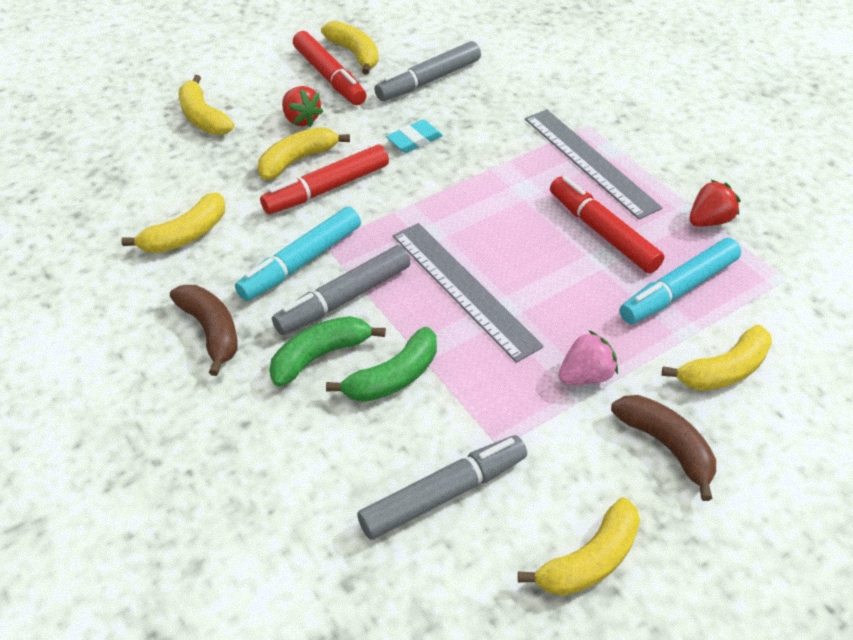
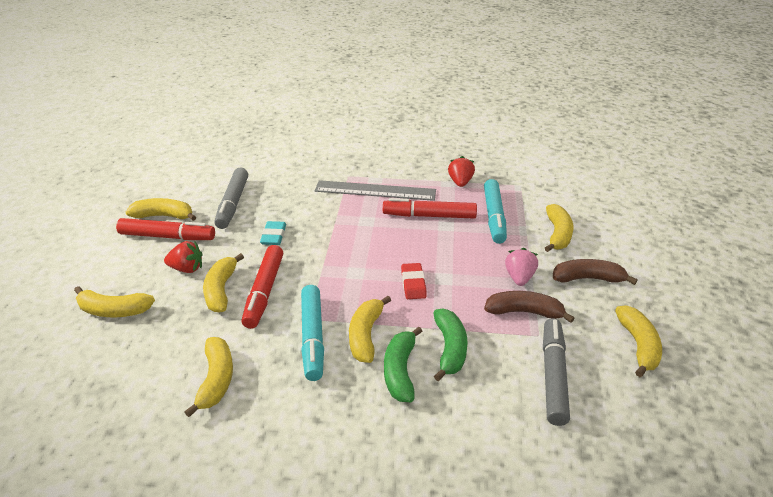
camera: 50 degrees left, 10 degrees down
(211, 331) = (322, 413): brown banana -> brown banana (524, 312)
(344, 299) = (366, 335): grey marker -> yellow banana
(464, 289) = (413, 284): grey ruler -> red eraser

